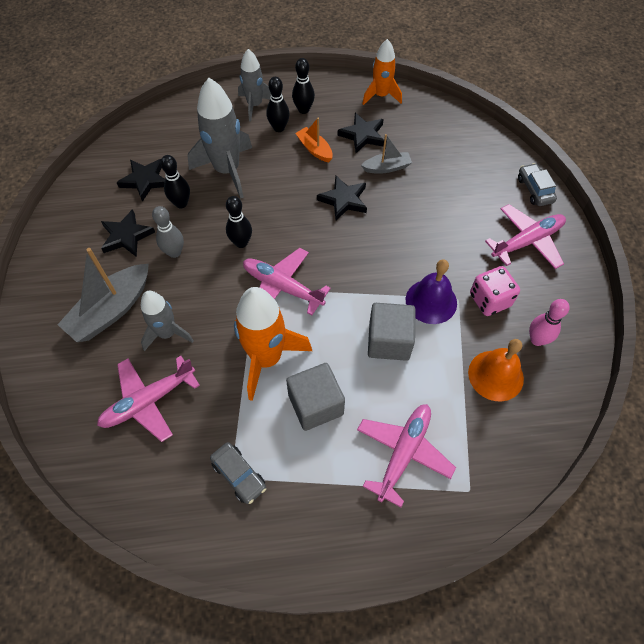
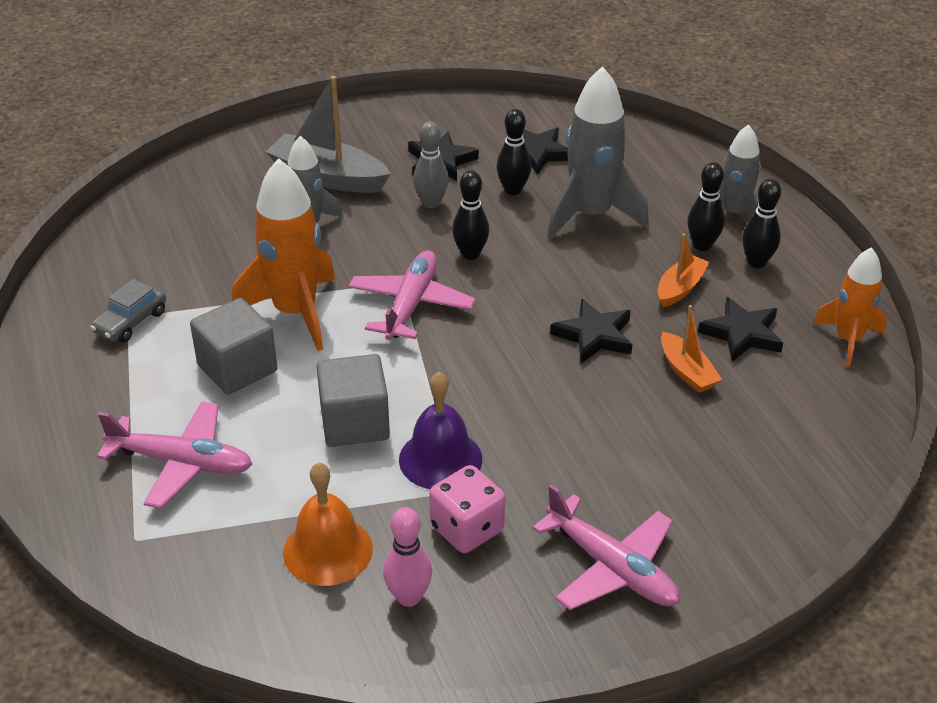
camera: 75 degrees right, 20 degrees down
(148, 401) = (213, 233): pink plane -> none
(386, 167) = (687, 371): grey boat -> orange boat
(534, 190) = (741, 569): grey car -> none

